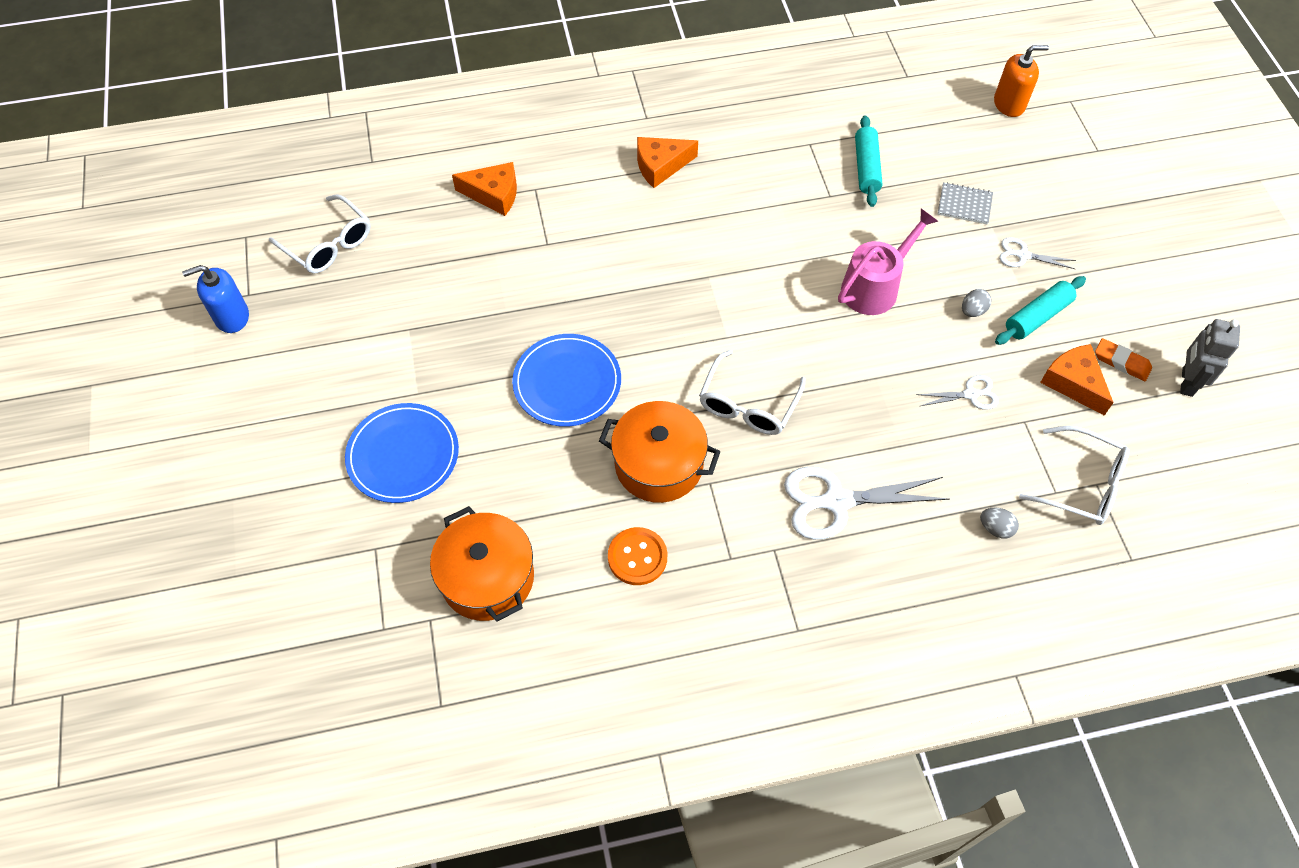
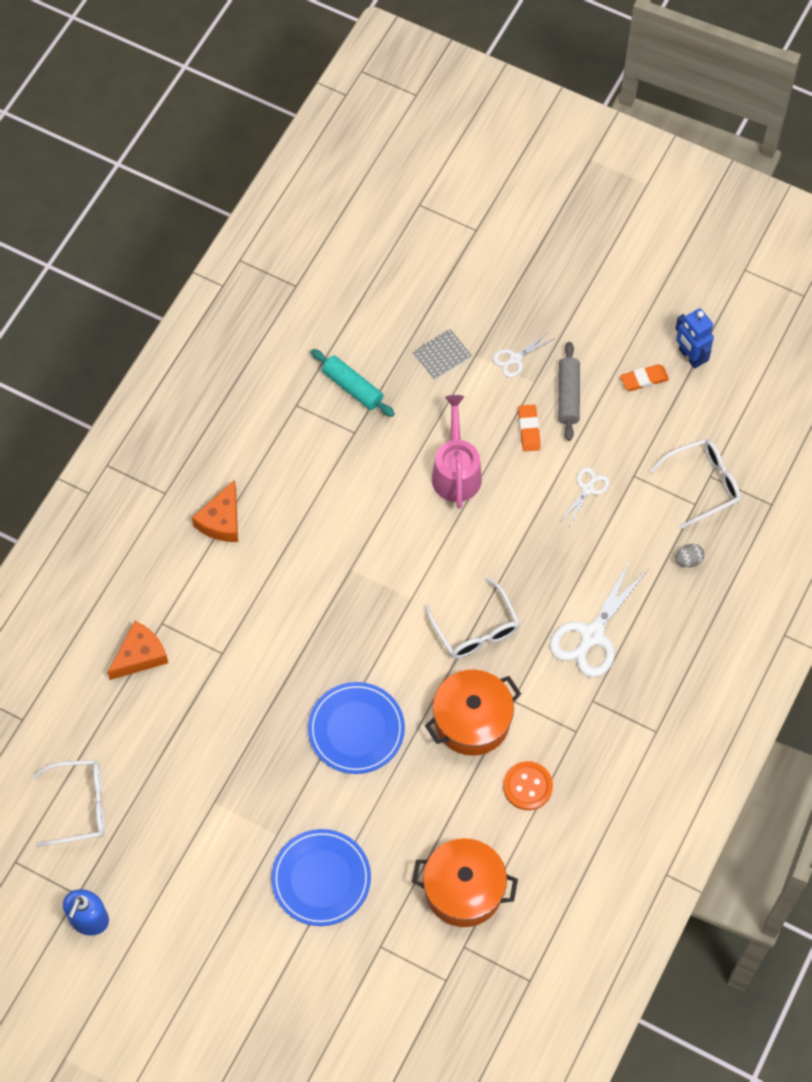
camera: 50 degrees left, 5 degrees up
(972, 311) = (529, 429): grey egg -> orange eraser
(1009, 104) = (385, 245): orange soap dispenser -> none
(1037, 317) = (568, 395): turquoise rolling pin -> grey rolling pin
(1073, 383) = (633, 421): orange cheese -> none
(1186, 382) = (690, 357): grey robot -> blue robot

